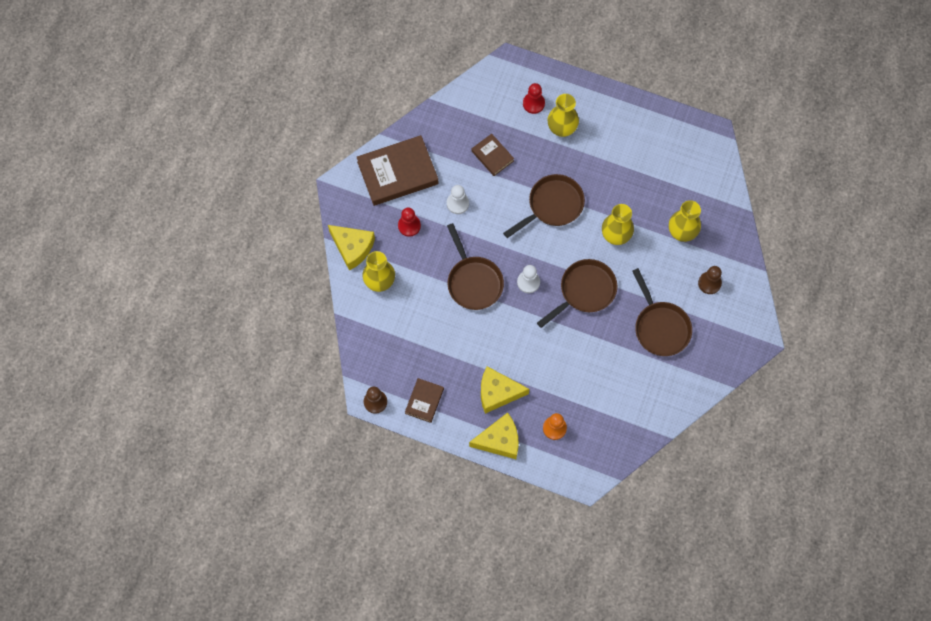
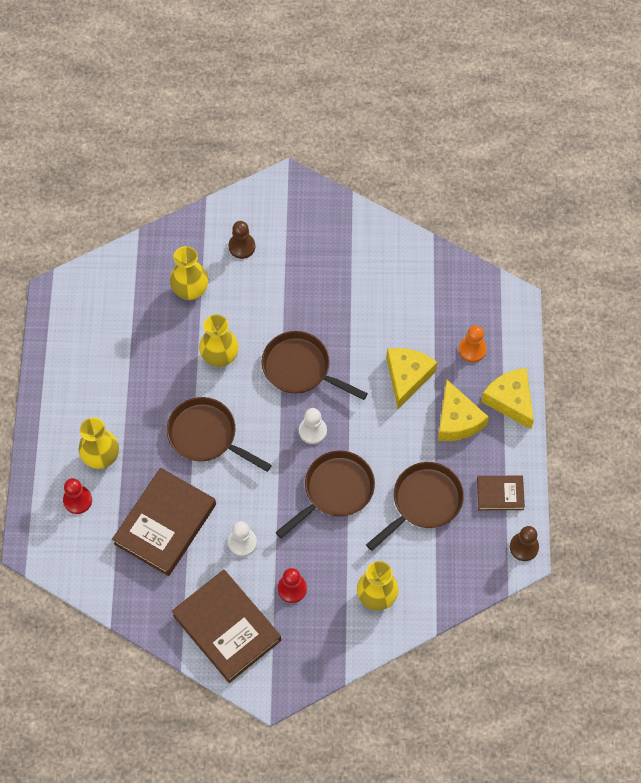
camera: 110 degrees left, 5 degrees down
(352, 248) = (345, 644): yellow cheese -> yellow cheese (407, 377)
(492, 156) = (165, 524): brown book -> brown book, size x1.93
(660, 327) = (313, 280): brown pan -> brown pan (423, 502)

